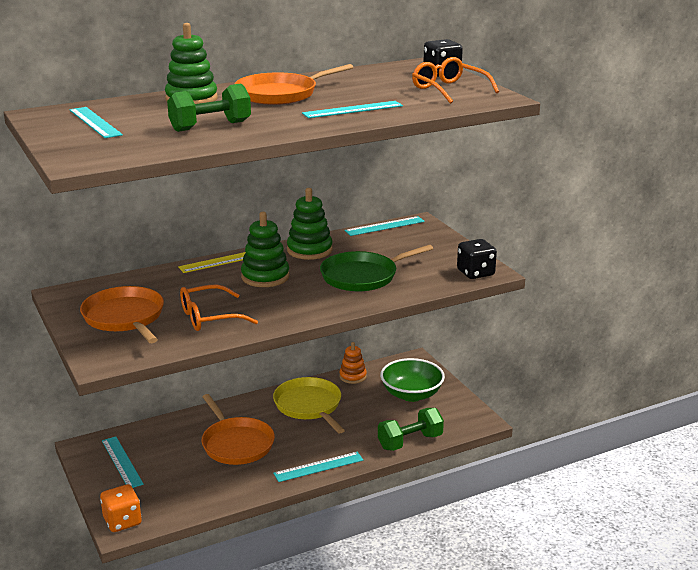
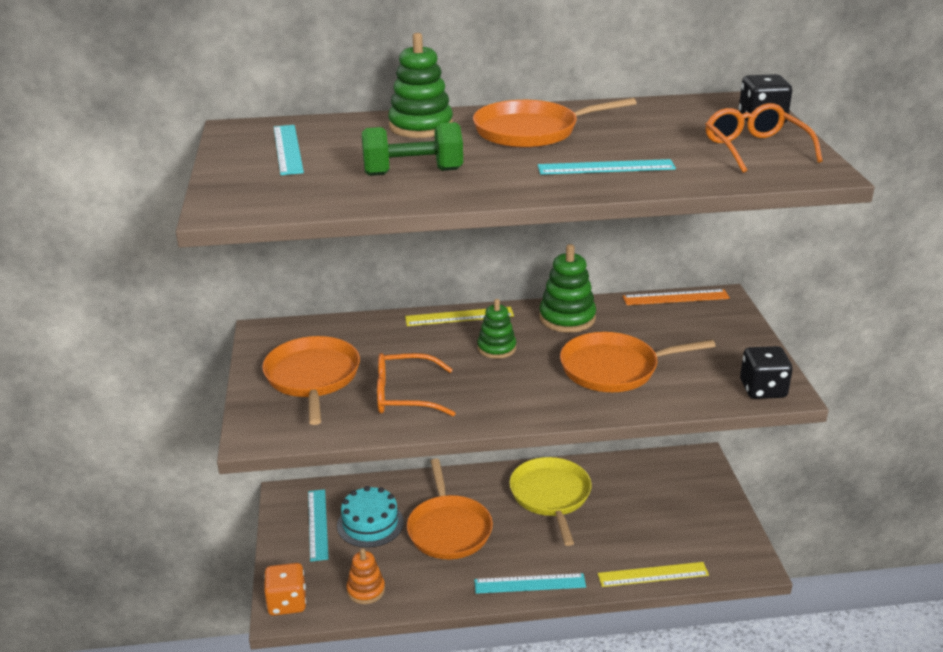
camera: 20 degrees right, 5 degrees up
(168, 453) = (370, 524): none -> turquoise cake
(265, 277) = (496, 348): green stacking toy -> green stacking toy, size x0.66
(352, 376) = (617, 466): orange stacking toy -> orange stacking toy (366, 590)
(362, 276) = (614, 368): green pan -> orange pan
(385, 226) = (675, 297): turquoise ruler -> orange ruler
(410, 442) = (653, 574): green dumbbell -> yellow ruler
(411, 394) = (679, 507): green bowl -> none

